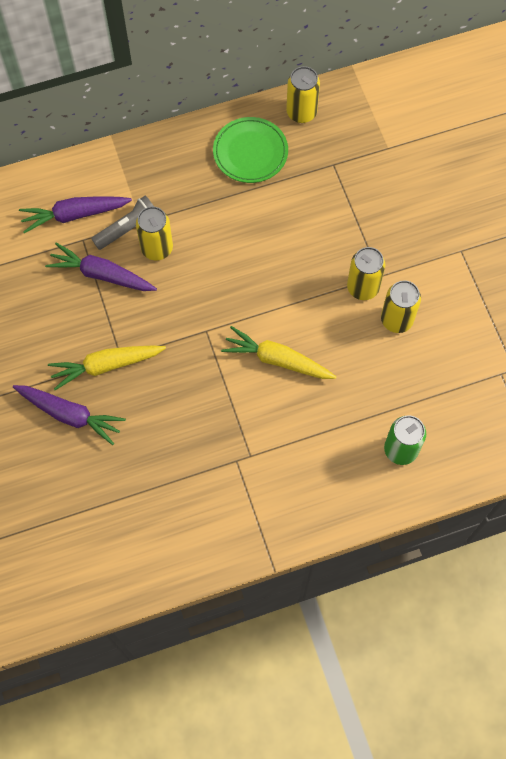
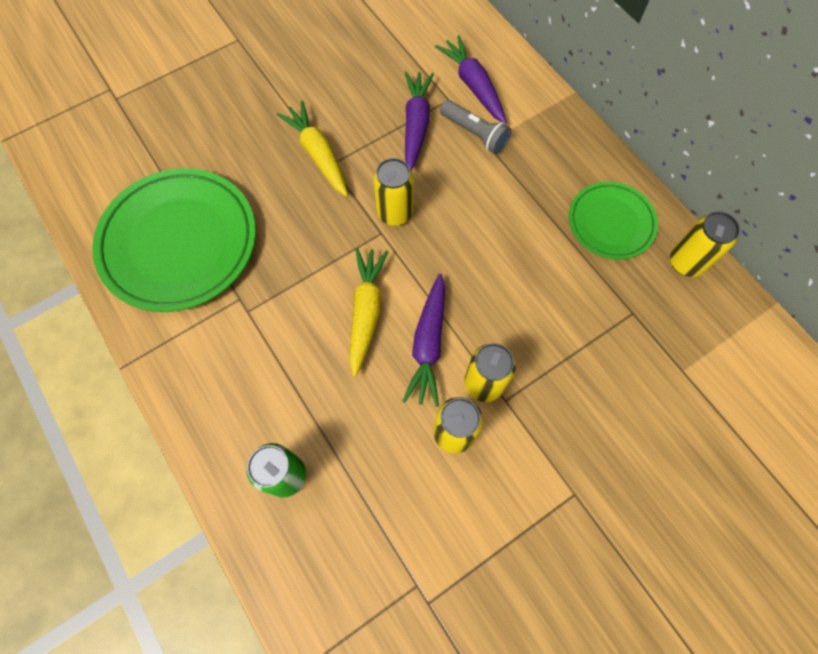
camera: 75 degrees right, 0 degrees up
(70, 415) = (259, 138): purple carrot -> purple carrot (428, 344)
(157, 248) = (461, 164): yellow can -> yellow can (394, 213)
(163, 505) = (179, 242): none -> green plate

